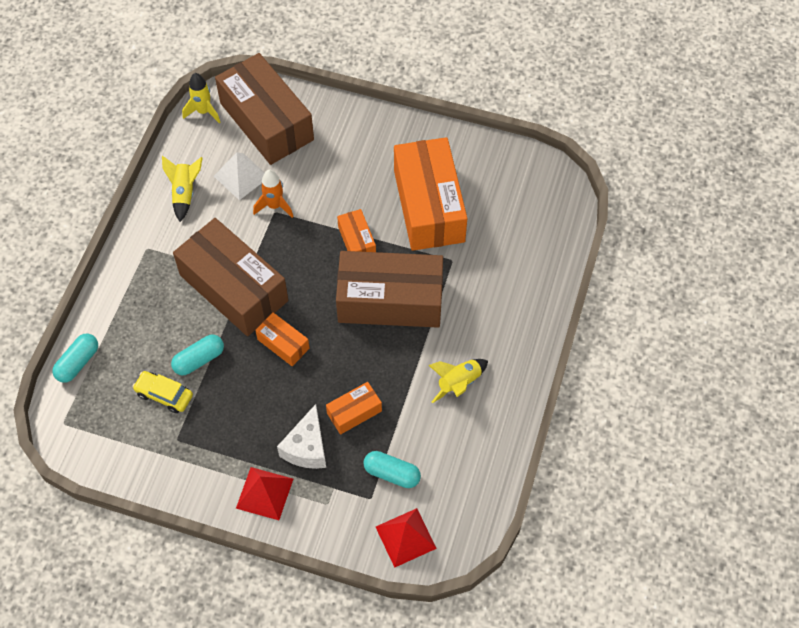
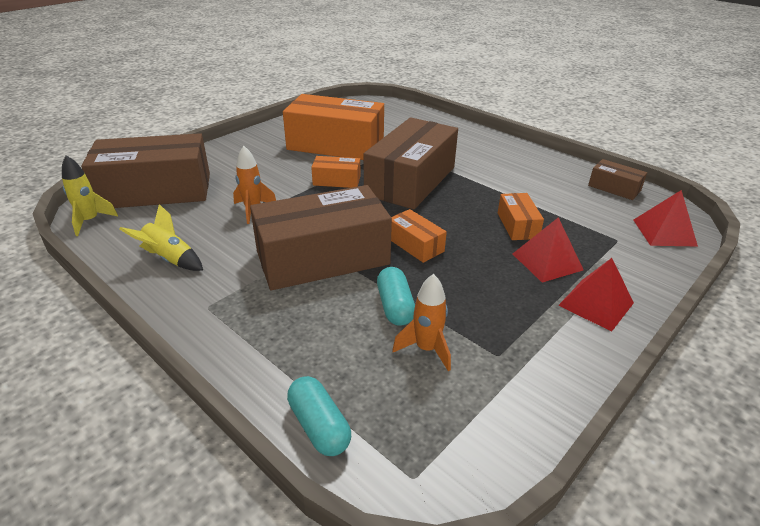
camera: 65 degrees left, 25 degrees down
(164, 395) = (426, 349): yellow car -> orange rocket
(241, 176) = (196, 219): white pyramid -> none
(283, 344) = (415, 245): orange box -> orange box turned 75 degrees clockwise
(307, 447) = (547, 261): white cheese -> red pyramid
(392, 473) = (592, 223): turquoise capsule -> none
(458, 383) = (513, 173): yellow rocket -> none
(476, 484) = (614, 188): none -> brown box

